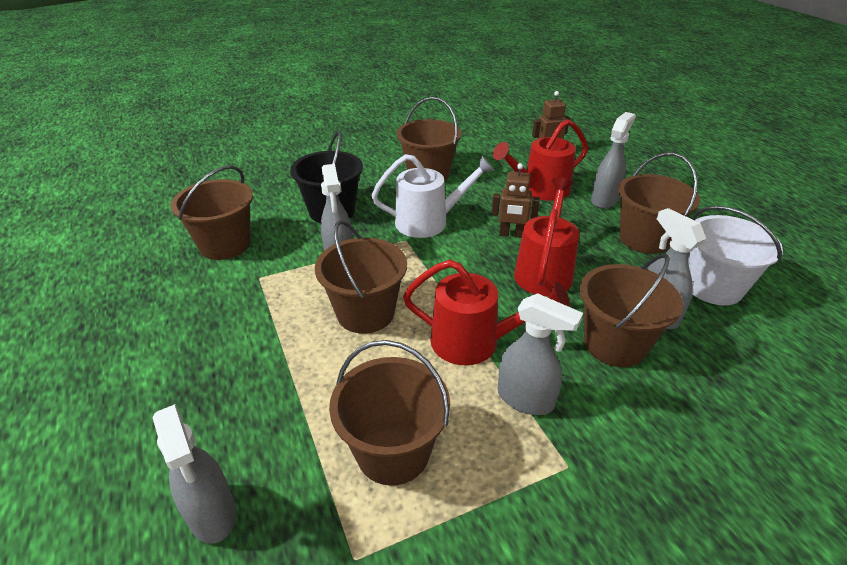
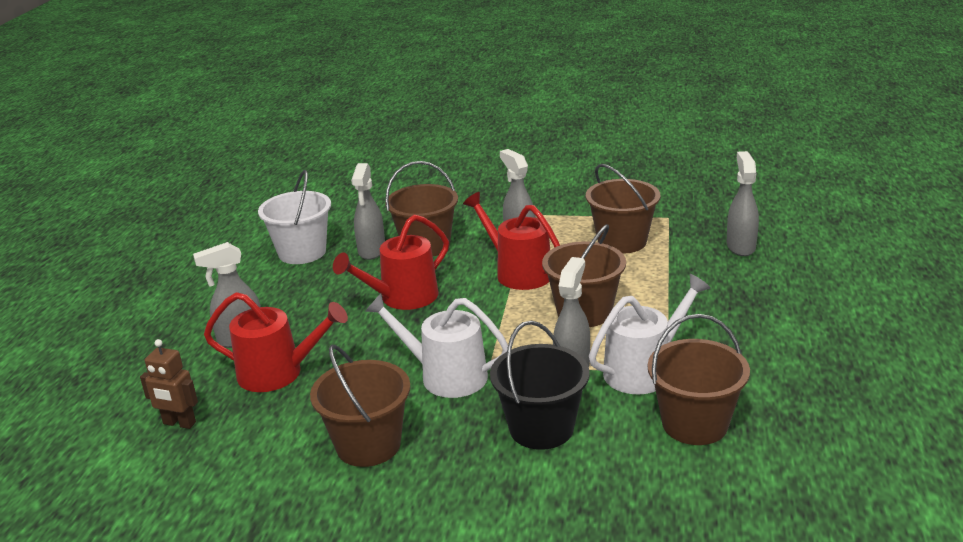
camera: 145 degrees left, 10 degrees down
(279, 273) = (644, 370): none -> white watering can
(511, 234) = (383, 335): brown robot -> none
(644, 239) = (280, 295): brown bucket -> none

